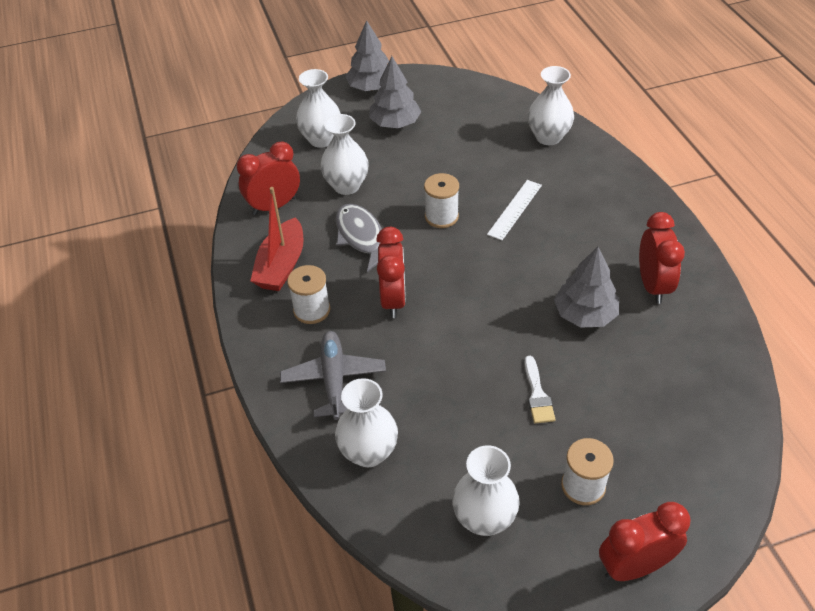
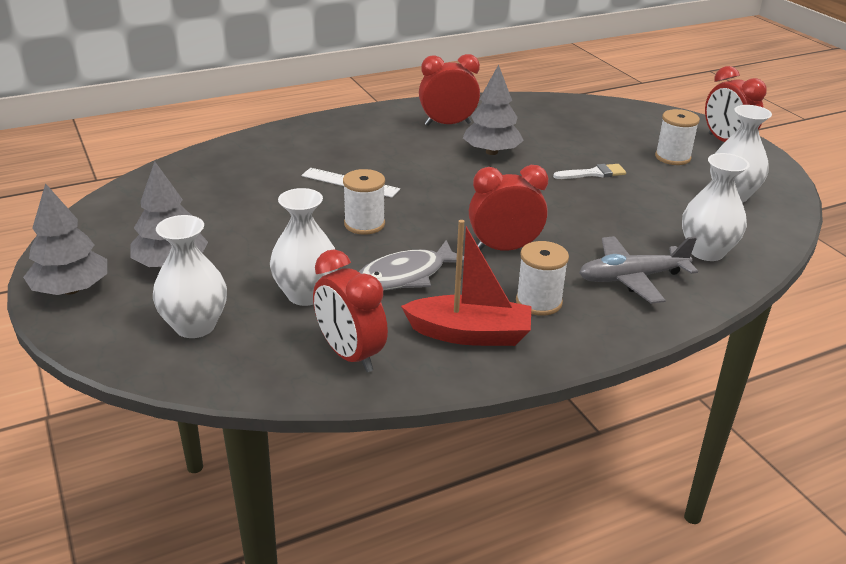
camera: 100 degrees left, 15 degrees down
(548, 137) = (225, 164): white vase -> none

